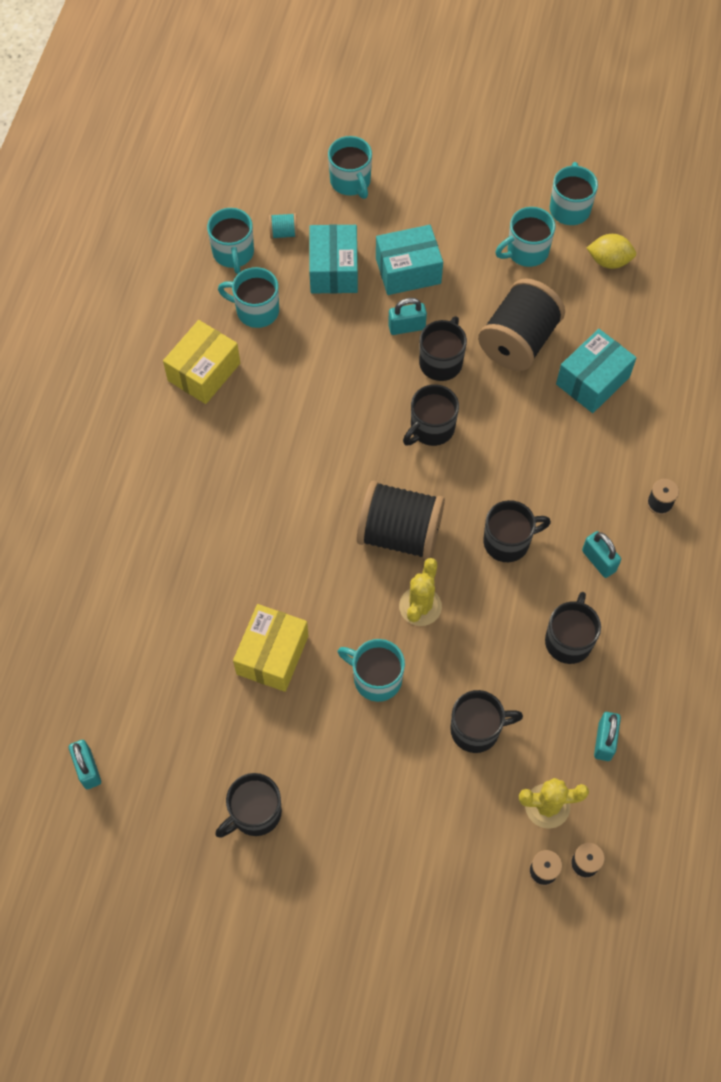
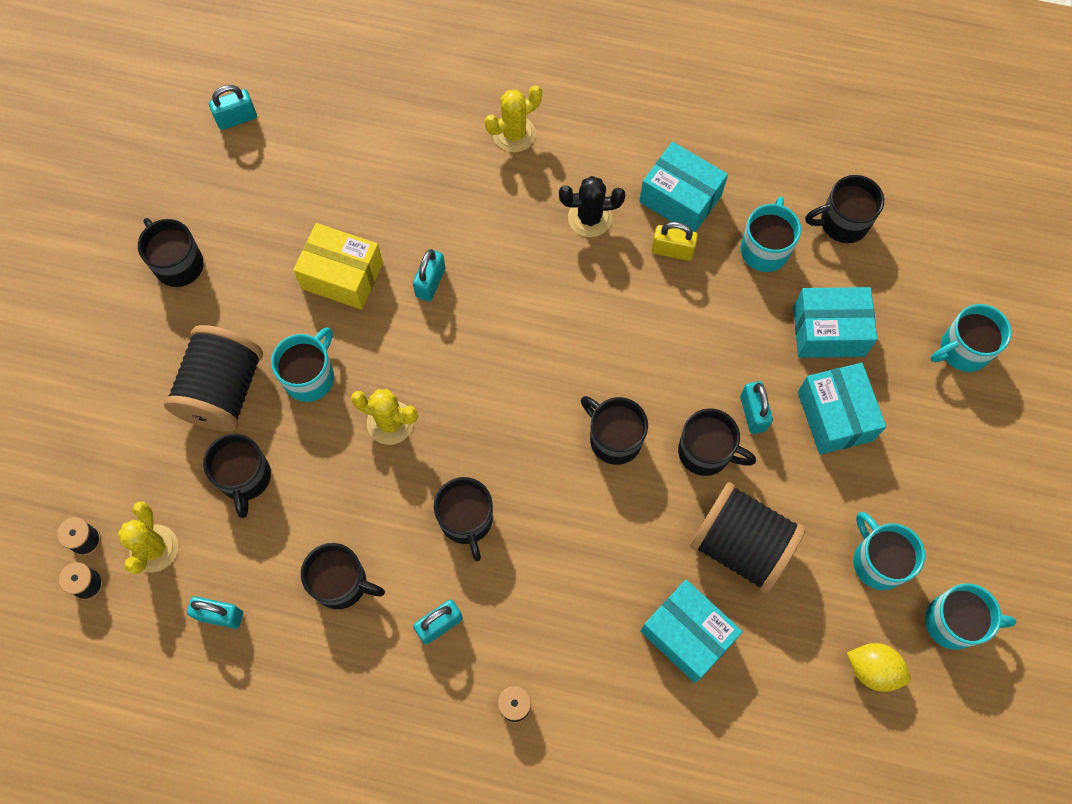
camera: 90 degrees right, 5 degrees up
(126, 507) = (514, 134): none -> yellow cactus
(204, 372) = (680, 199): yellow box -> turquoise box
(220, 444) = (589, 218): none -> black cactus
(233, 253) = (842, 223): turquoise mug -> black mug
(255, 380) = (672, 250): none -> yellow padlock
(281, 576) = (430, 282): none -> turquoise padlock
(283, 233) = (877, 275): turquoise spool -> none
(399, 533) = (479, 402): black spool -> black spool (223, 391)
(609, 261) = (873, 669): yellow lemon -> yellow lemon turned 75 degrees counterclockwise

